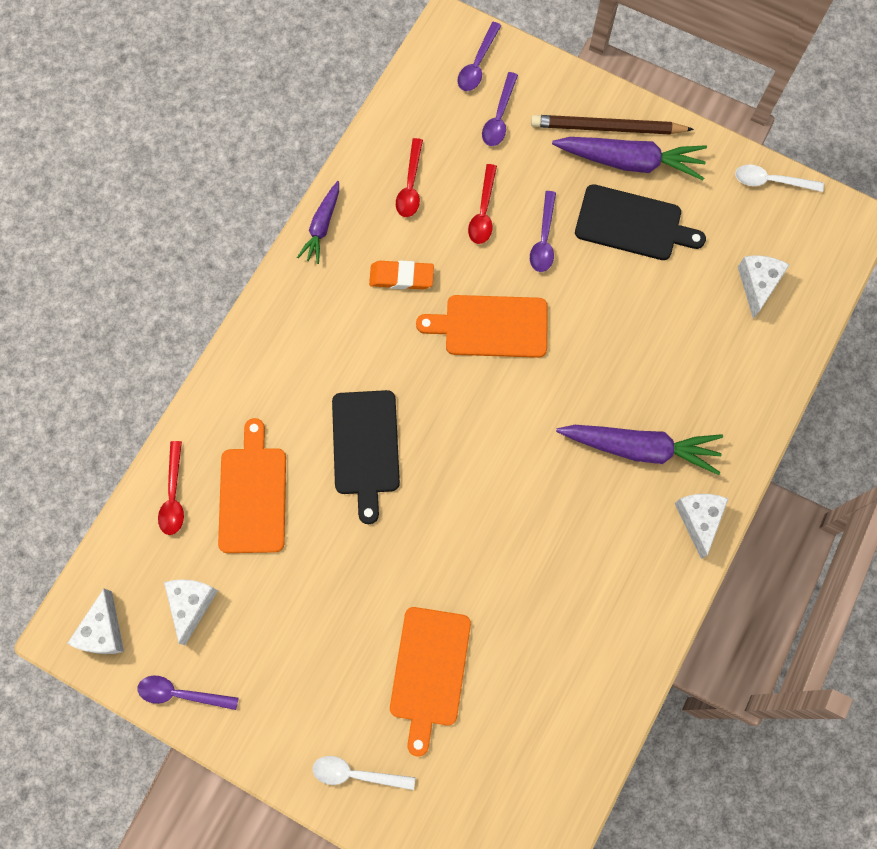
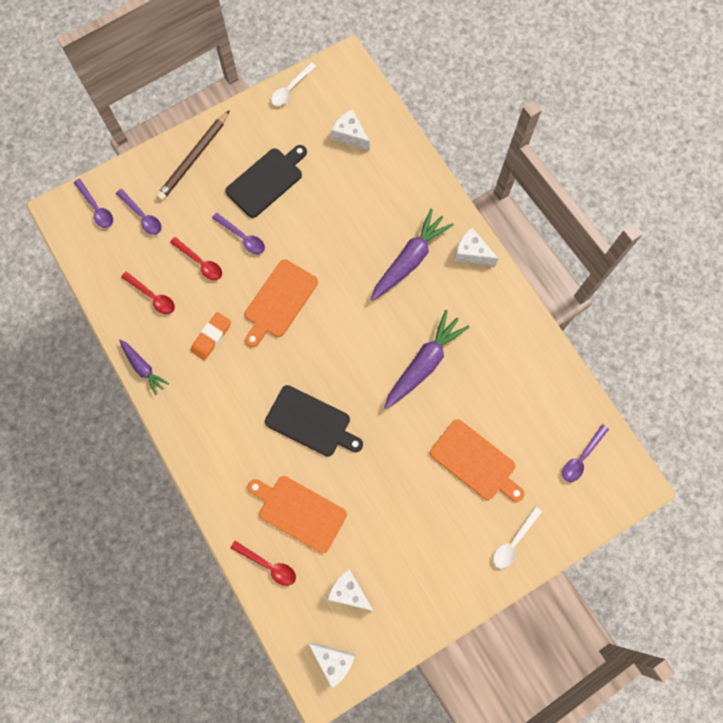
camera: 60 degrees left, 0 degrees up
(181, 693) = (403, 629): purple spoon -> purple spoon (581, 457)
(630, 161) = (225, 158): purple carrot -> purple carrot (424, 363)

